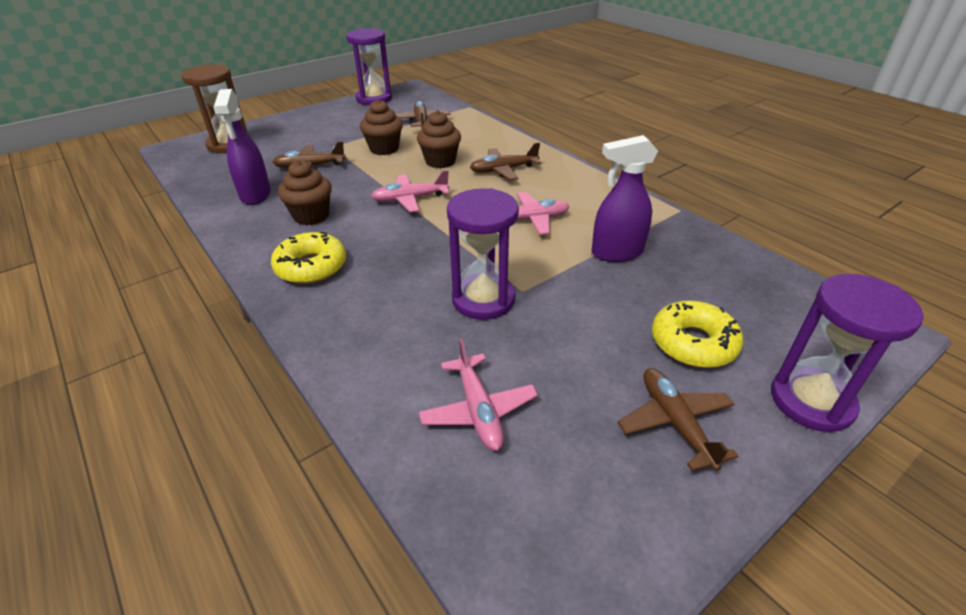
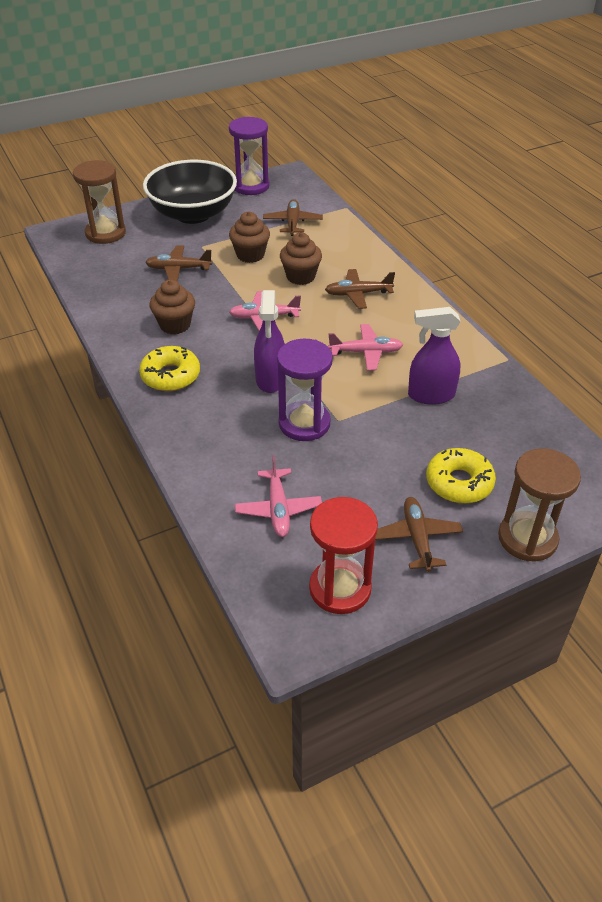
camera: 10 degrees right, 5 degrees up
(255, 195) = (128, 296): purple spray bottle -> purple spray bottle (270, 379)
(320, 122) = (193, 214): none -> black bowl
(600, 518) = (340, 588): none -> red hourglass
(811, 401) = (527, 538): purple hourglass -> brown hourglass

